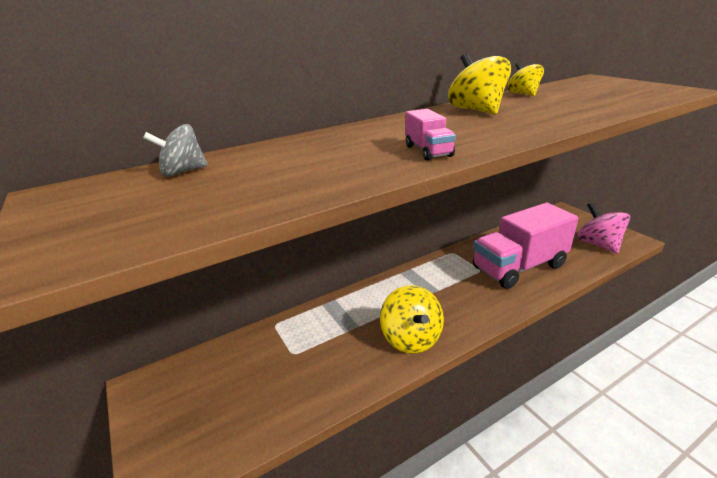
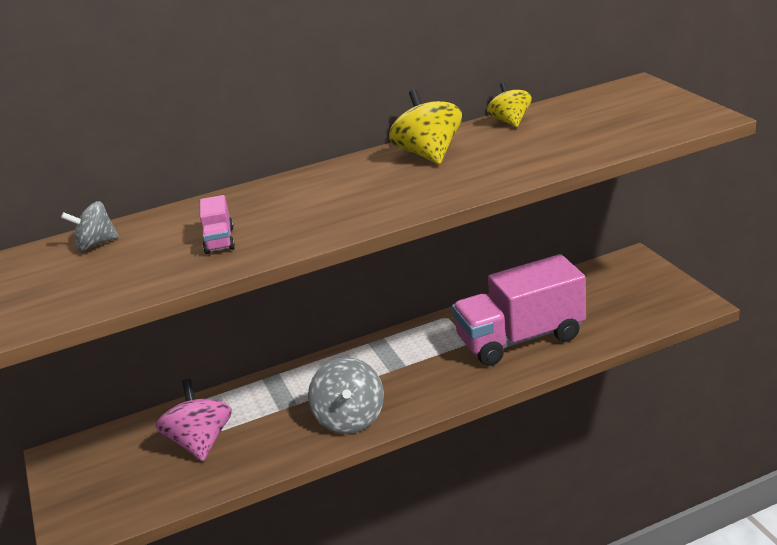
camera: 10 degrees right, 0 degrees up
(411, 338) = (350, 418): yellow spinning top -> grey spinning top
(428, 151) = (329, 222): pink truck -> pink truck (219, 240)
(598, 244) = (645, 309): pink spinning top -> pink spinning top (201, 442)

